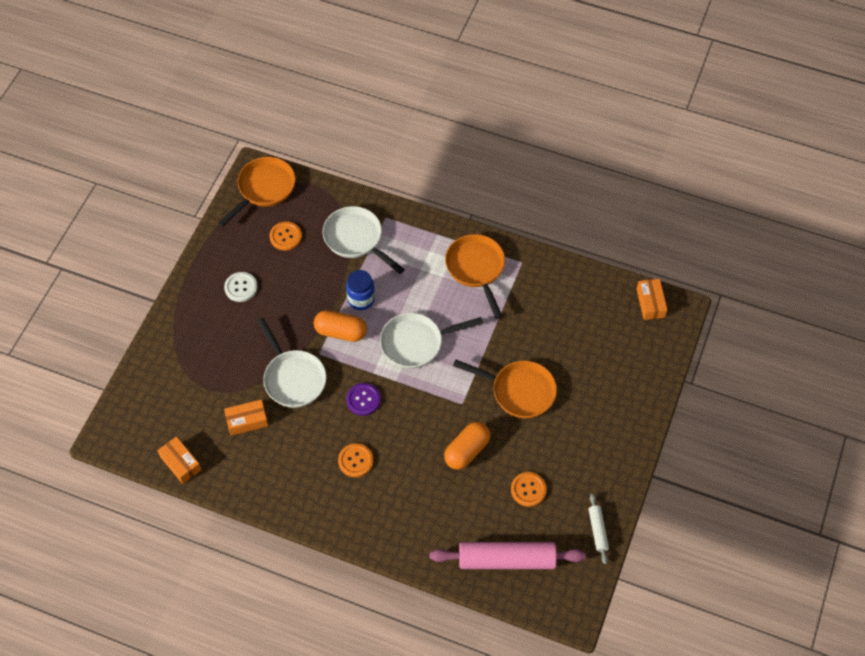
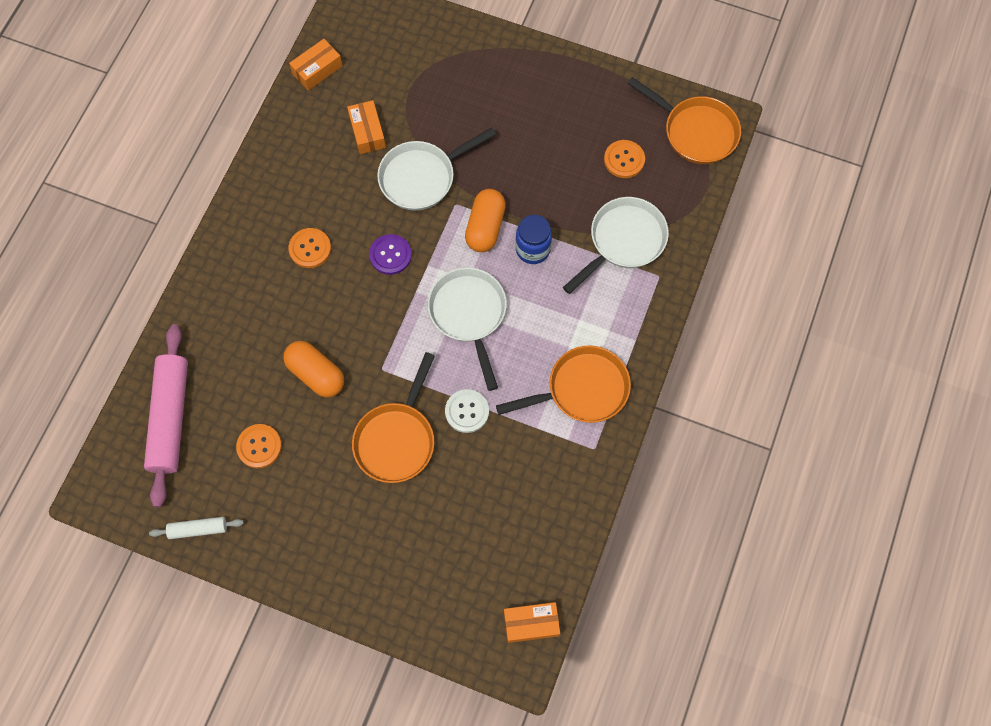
camera: 90 degrees right, 10 degrees up
(241, 287) = (548, 115): white button -> white button (467, 411)

